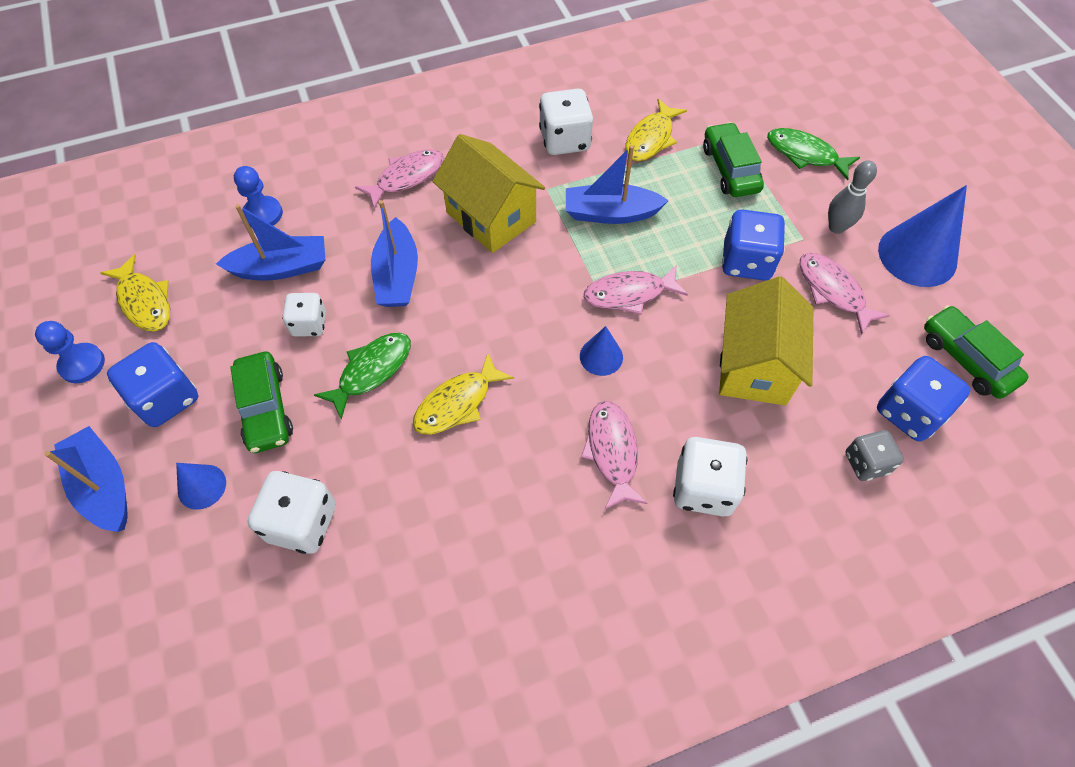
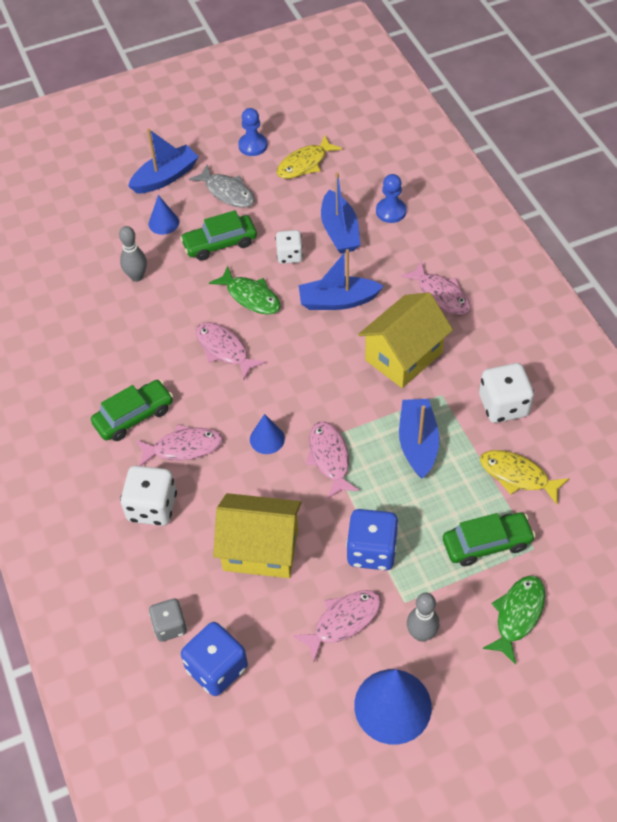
camera: 90 degrees right, 5 degrees down
(166, 398) = (227, 192): blue dice -> grey fish
(302, 523) = (137, 276): white dice -> grey bowling pin
(457, 403) = (224, 350): yellow fish -> pink fish
(966, 359) = (272, 729): green car -> green car (134, 416)

